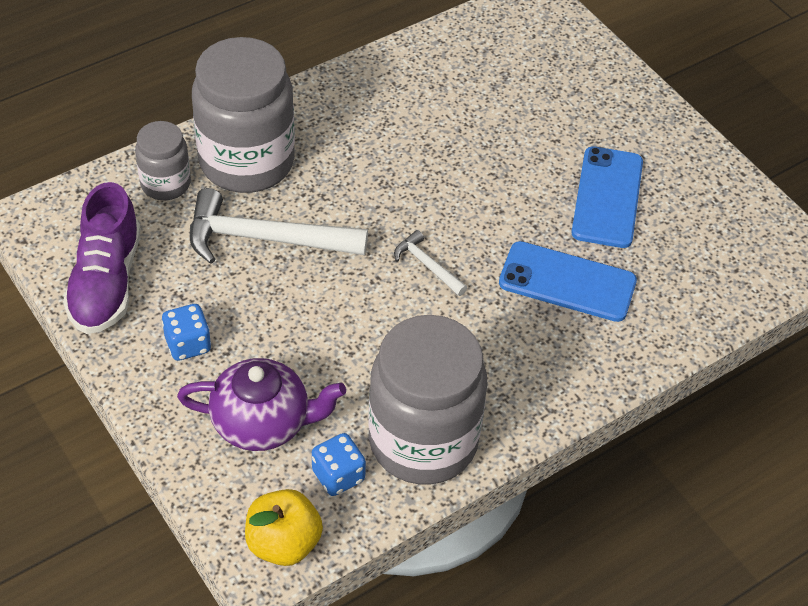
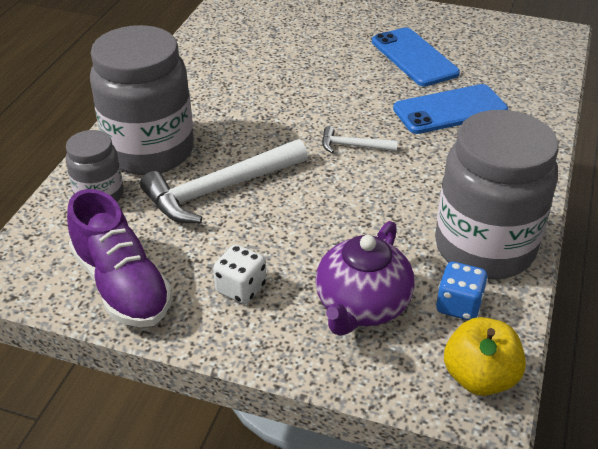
camera: 35 degrees left, 10 degrees down
(188, 344) = (241, 288): blue dice -> white dice
(262, 423) = (362, 306): purple teapot -> purple teapot turned 150 degrees clockwise

